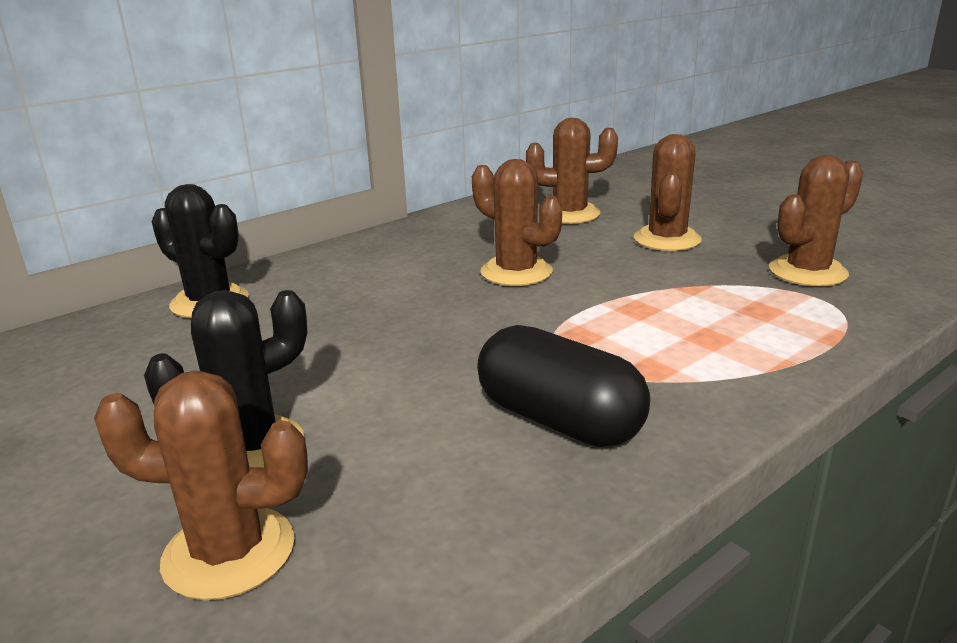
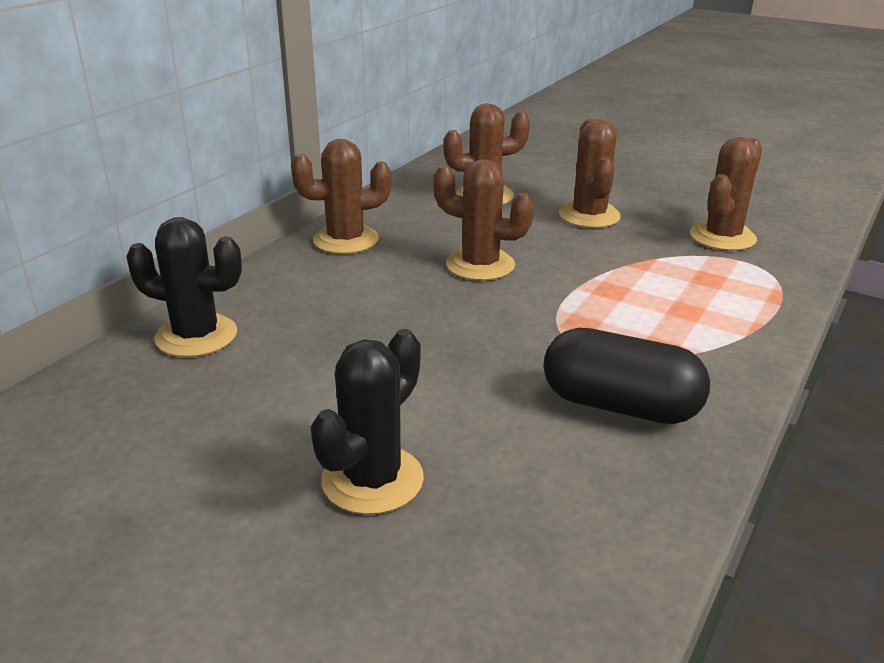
camera: 20 degrees left, 5 degrees up
(229, 552) = (436, 577): brown cactus -> brown cactus (346, 240)

